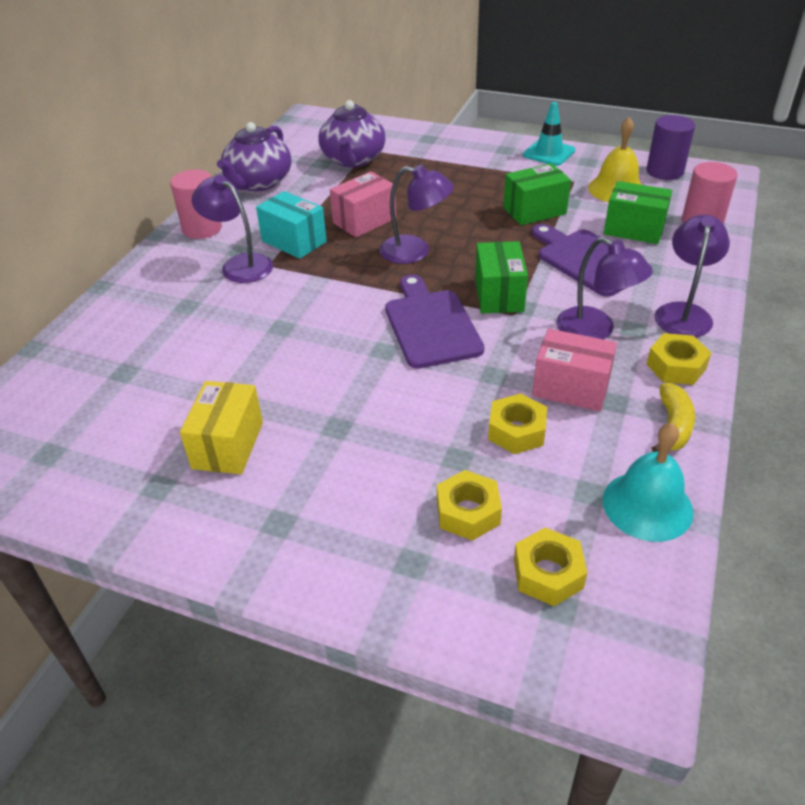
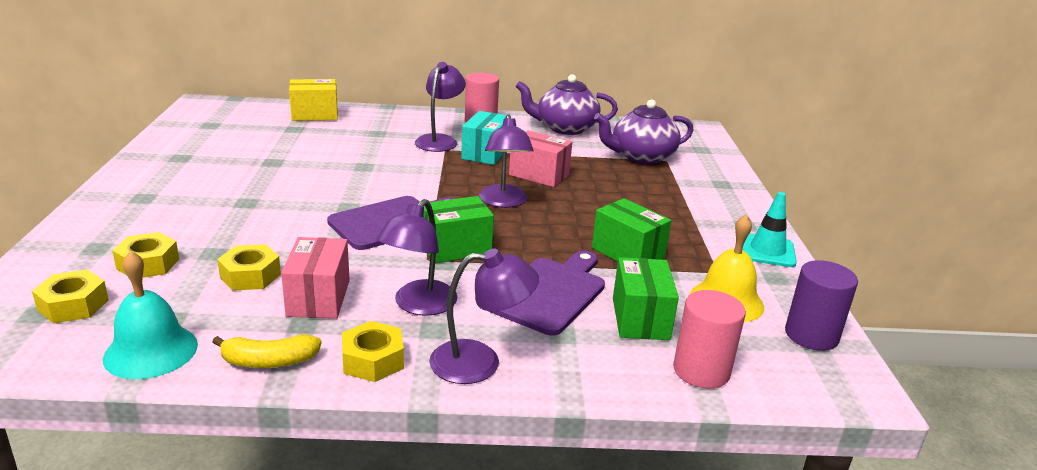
camera: 65 degrees right, 15 degrees down
(228, 445) = (222, 170): yellow box -> yellow box (314, 115)

